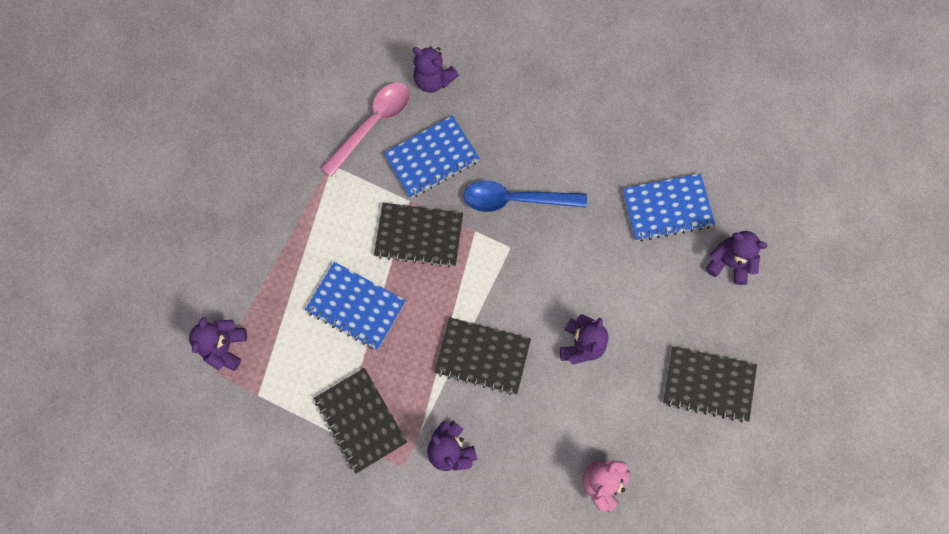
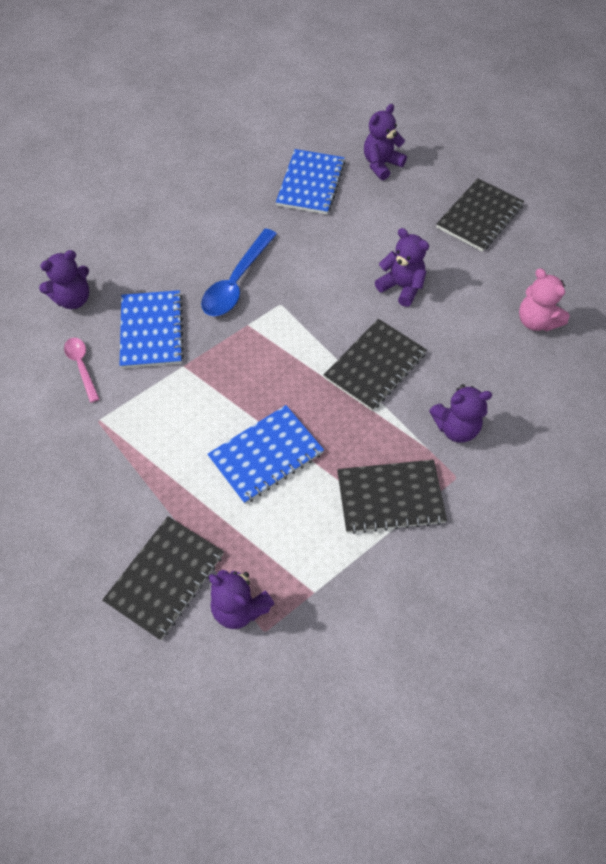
camera: 65 degrees left, 15 degrees down
(373, 124) = (82, 366): pink spoon -> pink spoon, size x0.58
(419, 235) = (224, 371): black notebook -> black notebook (165, 578)

